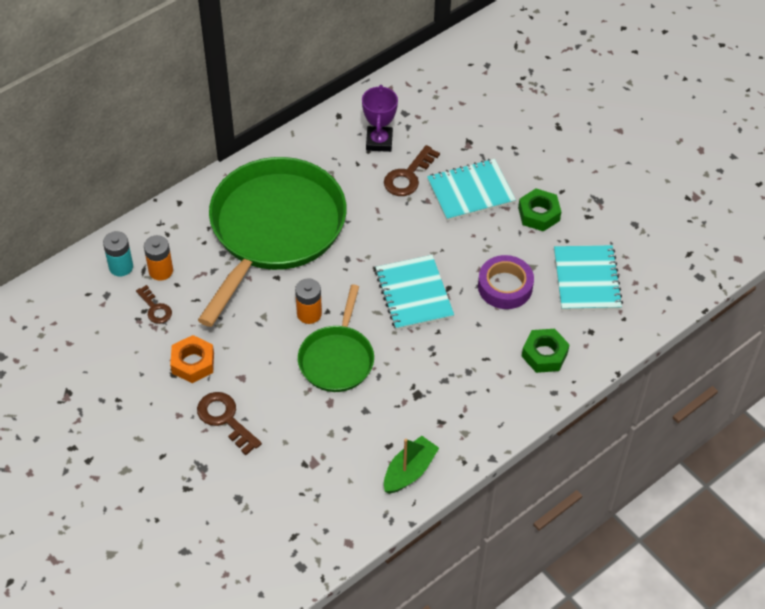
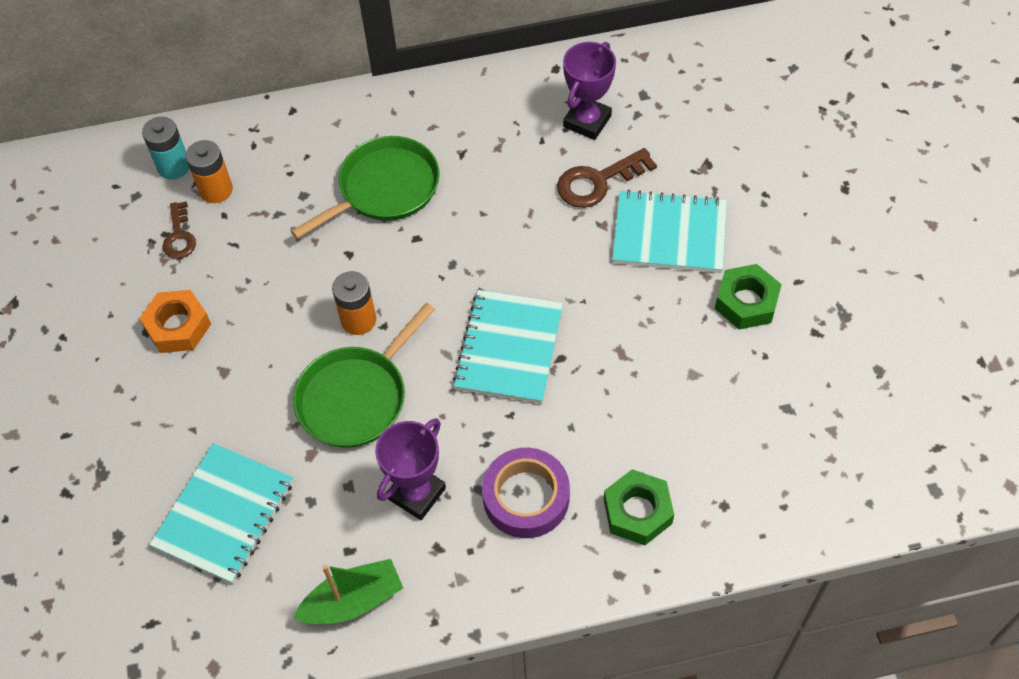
camera: 30 degrees right, 5 degrees up
(225, 419) = (169, 419): brown key -> none
(274, 229) = (385, 188): green pan -> green pan, size x0.52
(409, 397) = (416, 493): none -> purple trophy
(505, 286) = (639, 388): purple tape -> purple tape (526, 497)
(586, 280) = (761, 425): turquoise notebook -> turquoise notebook (224, 514)

